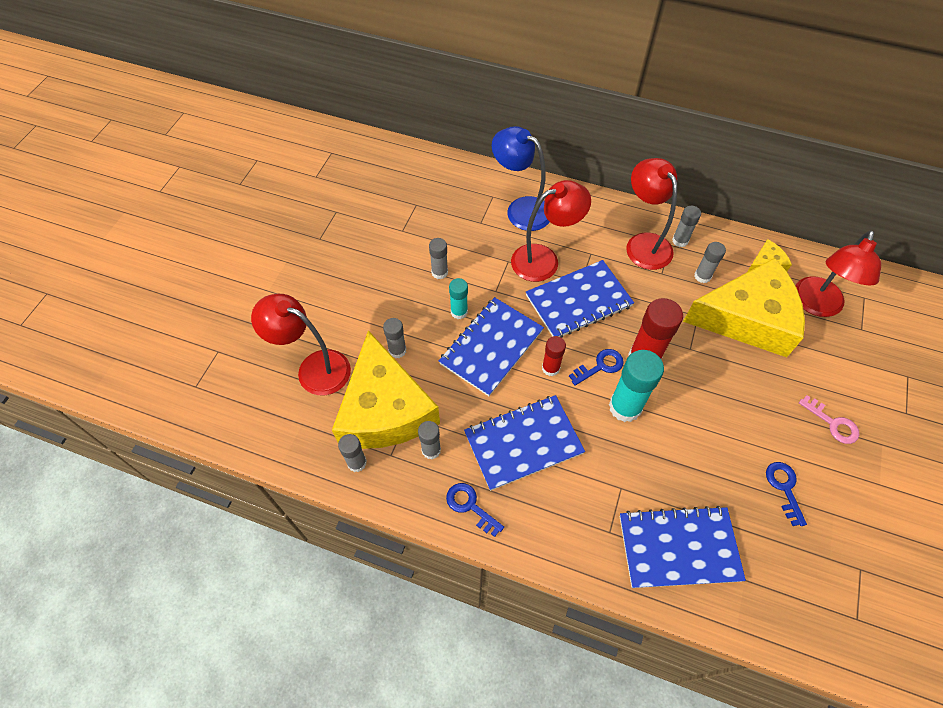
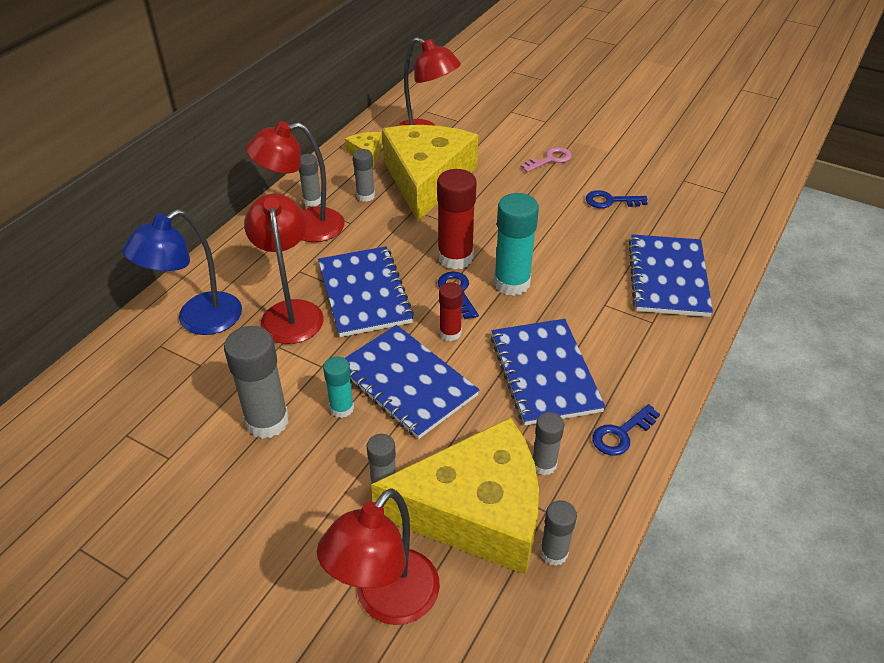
camera: 80 degrees left, 15 degrees down
(439, 272) = (267, 421): grey glue stick -> grey glue stick, size x1.76

